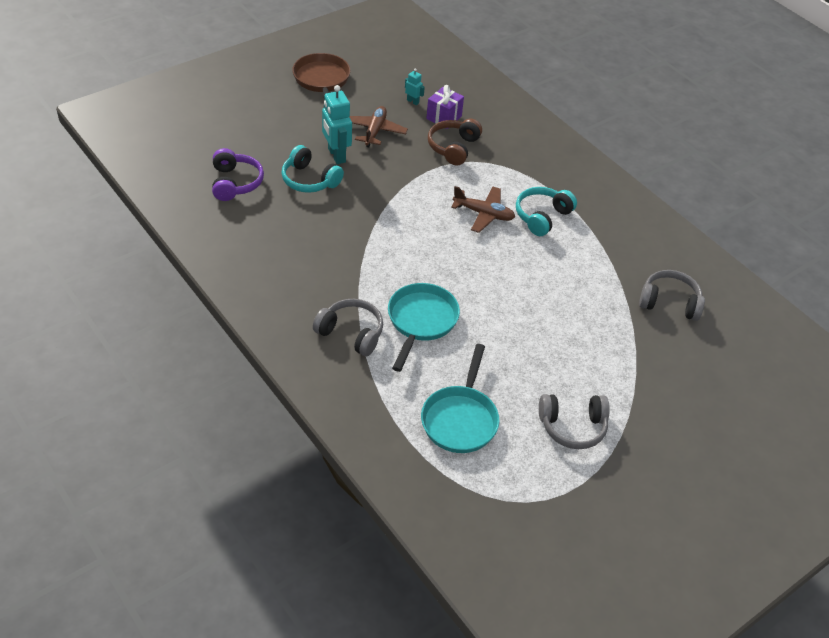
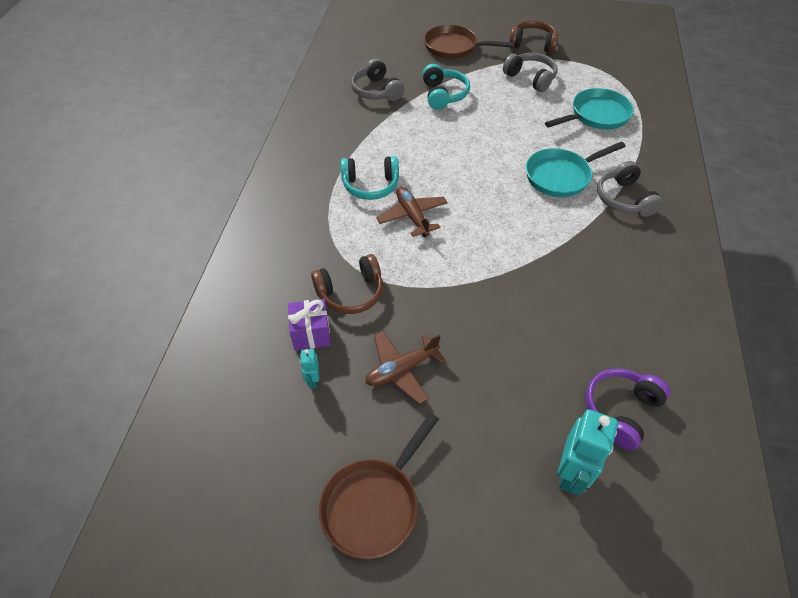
camera: 130 degrees left, 5 degrees up
(309, 180) = (534, 356): turquoise headphones -> turquoise headphones (443, 95)
(336, 155) = (476, 368): turquoise robot -> turquoise robot (571, 473)
(633, 488) = (532, 44): none -> brown headphones
(694, 415) = (454, 47): none -> brown pan

